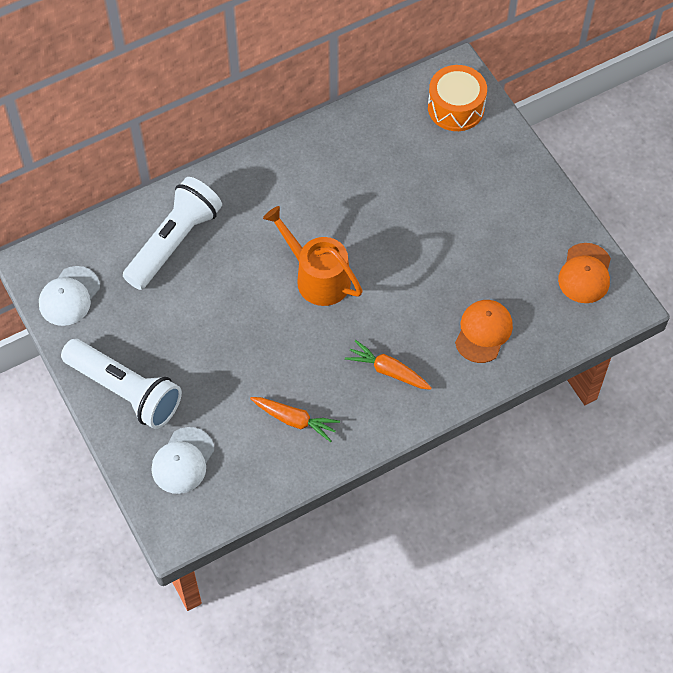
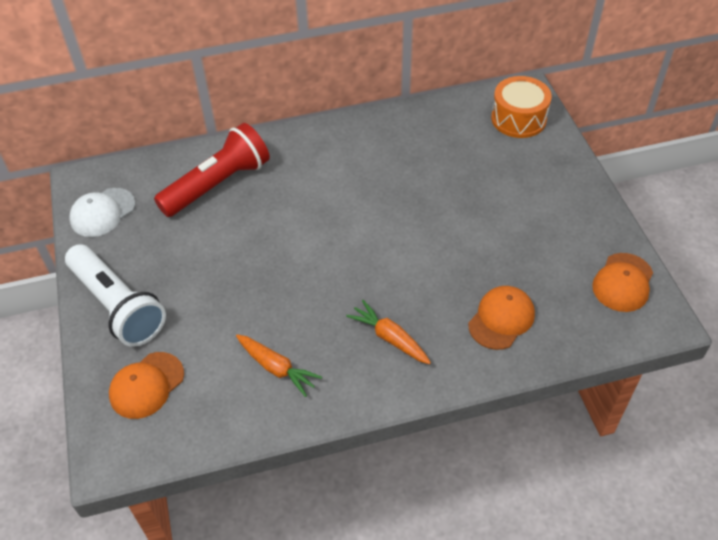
camera: 15 degrees right, 10 degrees down
(174, 242) = (218, 184): white flashlight -> red flashlight
(183, 461) = (146, 385): white cap -> orange cap
(317, 277) = (344, 238): orange watering can -> none

